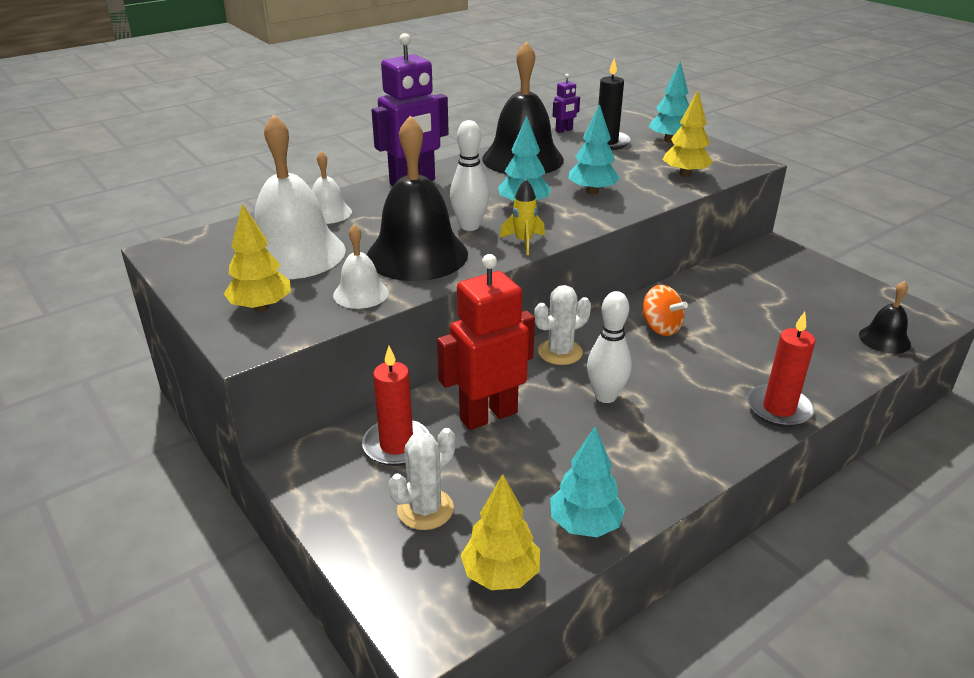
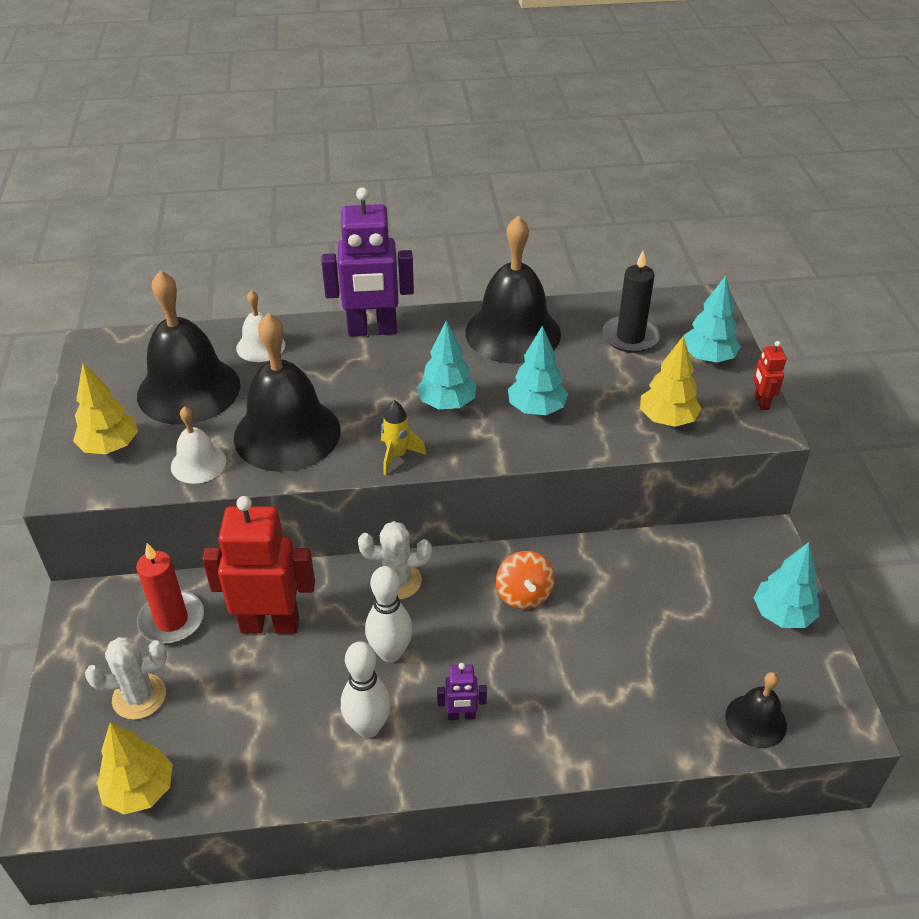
camera: 30 degrees right, 10 degrees up
(294, 253) = (188, 390): white bell -> black bell
(469, 226) = (368, 413): white bowling pin -> white bowling pin (368, 727)
(564, 130) = (602, 301): purple robot -> purple robot (461, 715)
(585, 525) = (245, 780): turquoise tree -> turquoise tree (782, 615)
(730, 152) = (761, 402): none -> red robot
(779, 409) = (542, 749): red candle -> none

